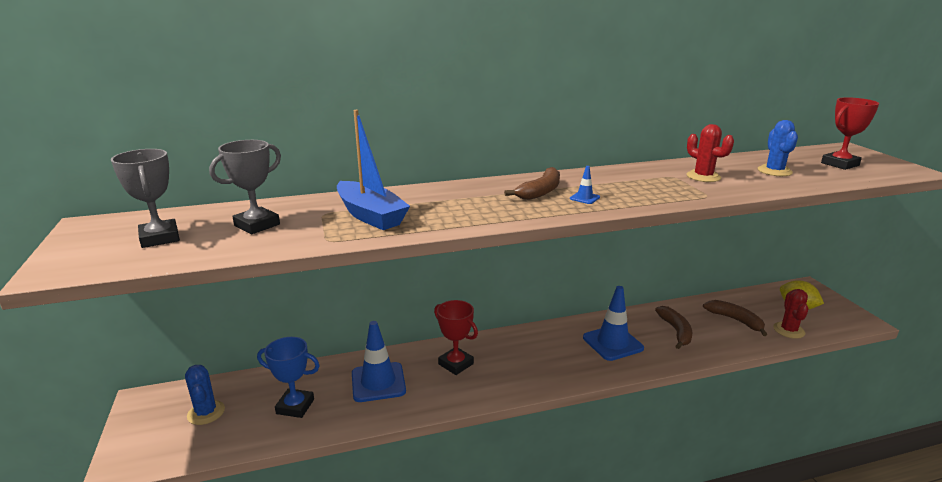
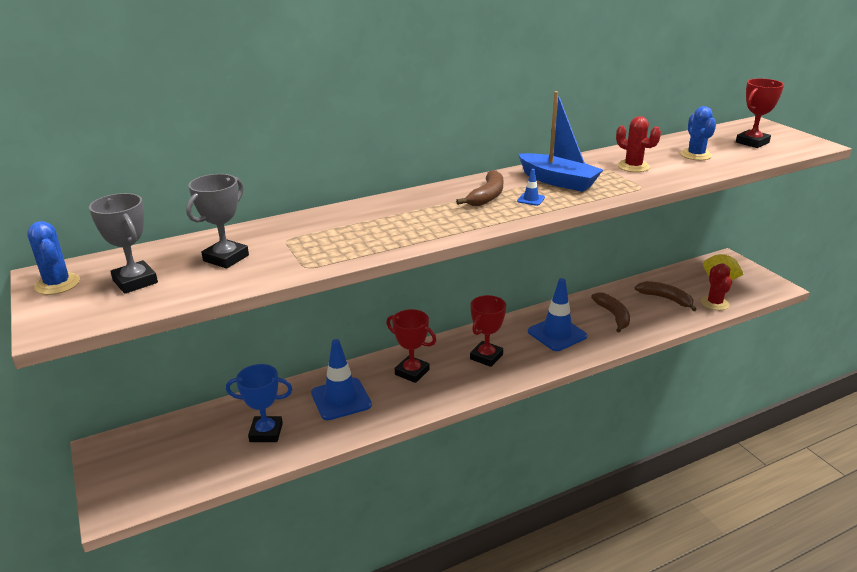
camera: 10 degrees left, 5 degrees up
(206, 413) = (176, 450): blue cactus -> blue cactus (57, 284)
(370, 216) = (334, 237): blue boat -> blue boat (558, 181)
(534, 357) = (486, 357): none -> red trophy

